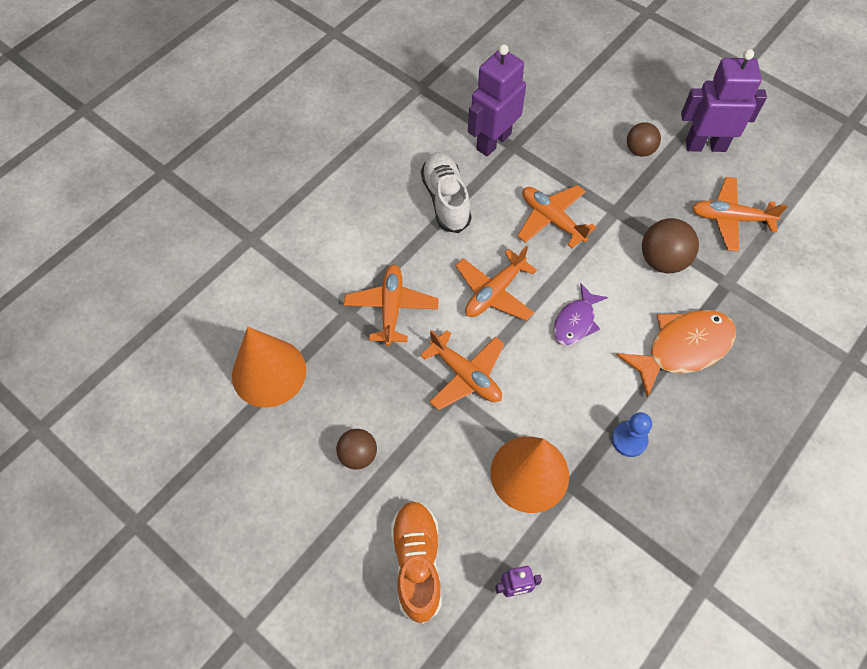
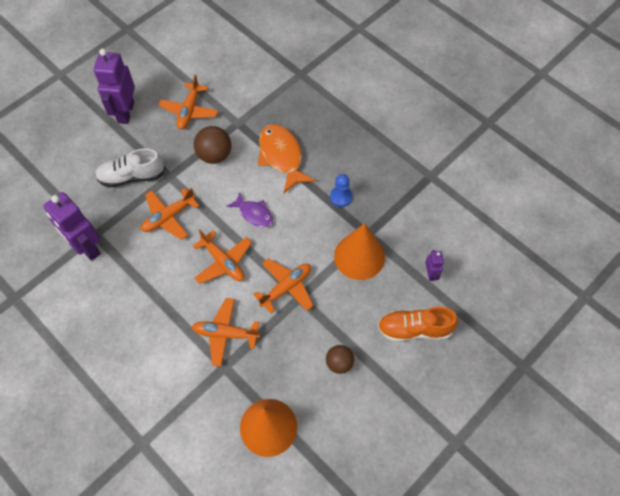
camera: 85 degrees left, 0 degrees up
(446, 200) = (135, 287): white shoe -> white shoe (132, 176)
(639, 150) = (120, 152): brown ball -> none

